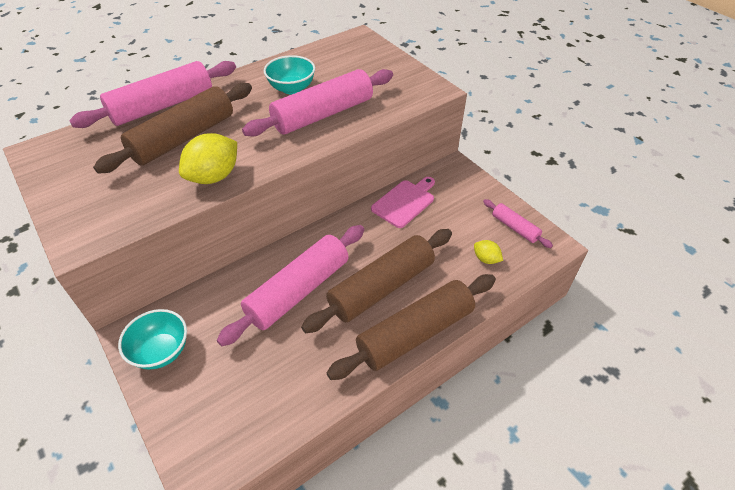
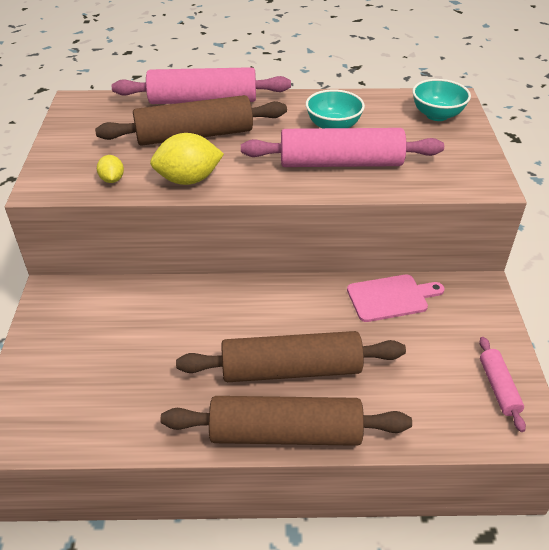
camera: 35 degrees right, 5 degrees down
(161, 351) = (59, 319): turquoise bowl -> turquoise bowl (437, 115)
(298, 290) = (210, 329): pink rolling pin -> none
(486, 259) = (431, 402): yellow lemon -> yellow lemon (112, 179)

